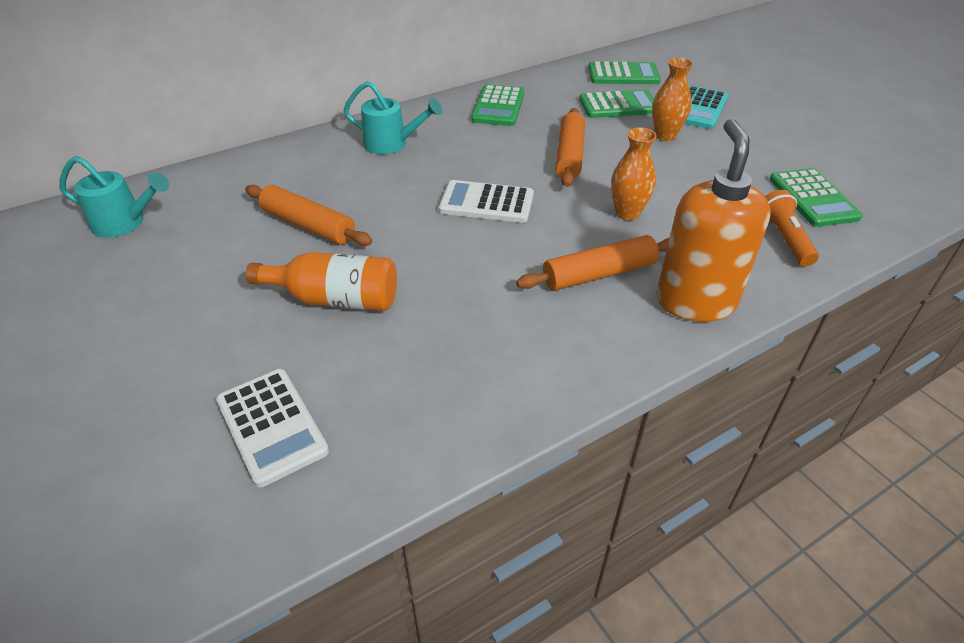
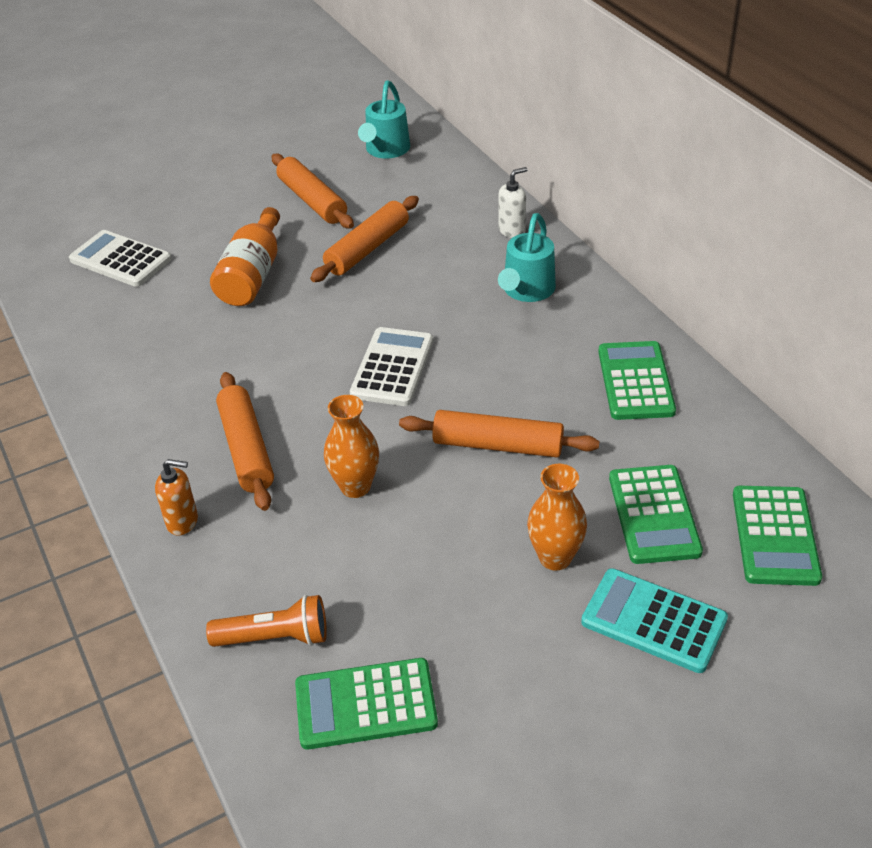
camera: 95 degrees right, 0 degrees up
(203, 268) = (312, 200): none -> orange rolling pin
(271, 426) = (120, 260): white calculator -> white calculator turned 60 degrees clockwise
(305, 150) = (512, 230): none -> white soap dispenser
(498, 106) = (635, 381): green calculator -> green calculator turned 75 degrees clockwise
(695, 301) = (183, 521): orange soap dispenser -> orange soap dispenser, size x0.44

